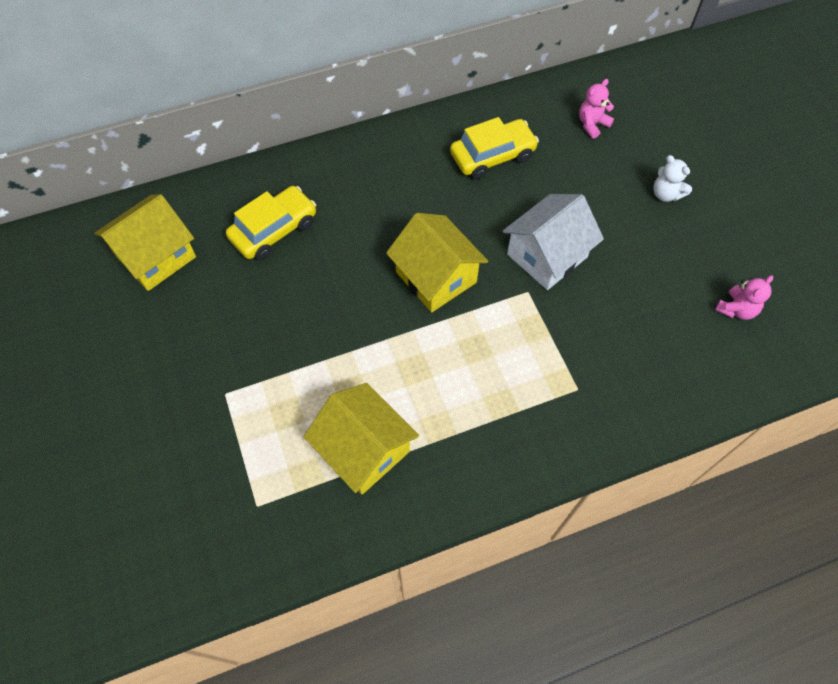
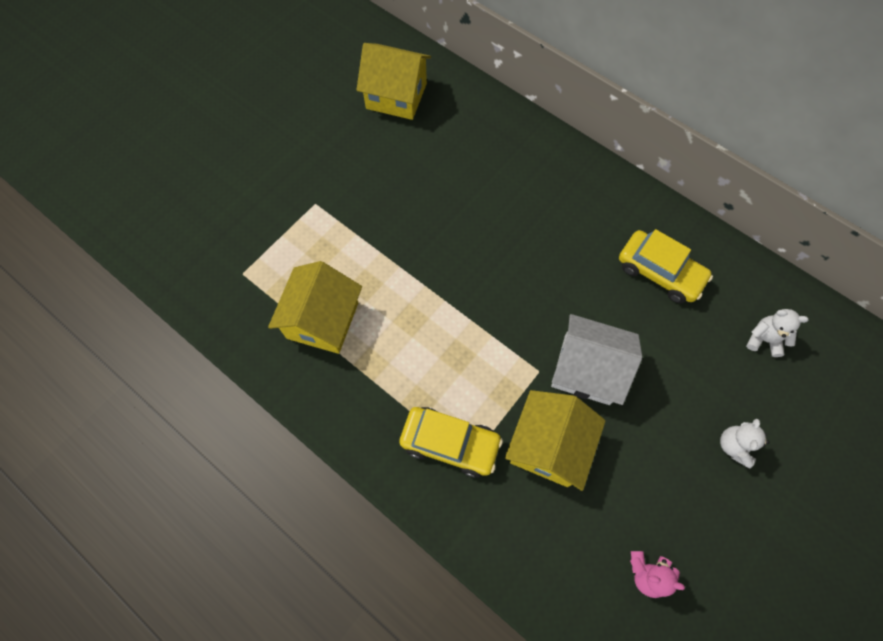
camera: 60 degrees right, 5 degrees up
(274, 230) = (469, 155): yellow car -> yellow car (450, 443)
(436, 277) = (504, 291): yellow house -> yellow house (548, 446)
(592, 124) = (764, 339): pink teddy bear -> white teddy bear

